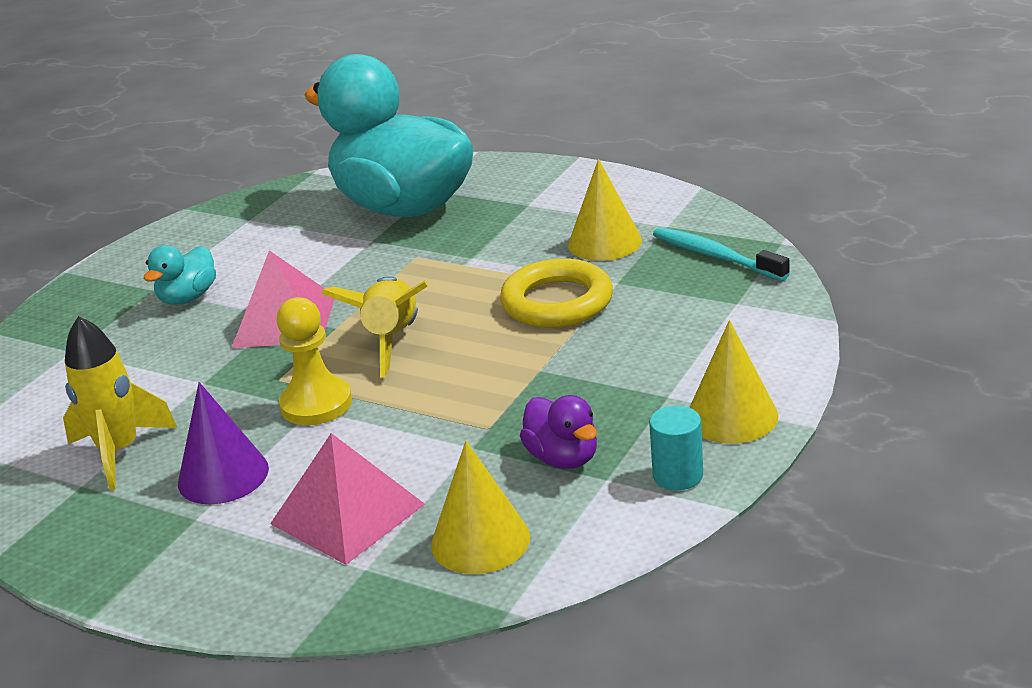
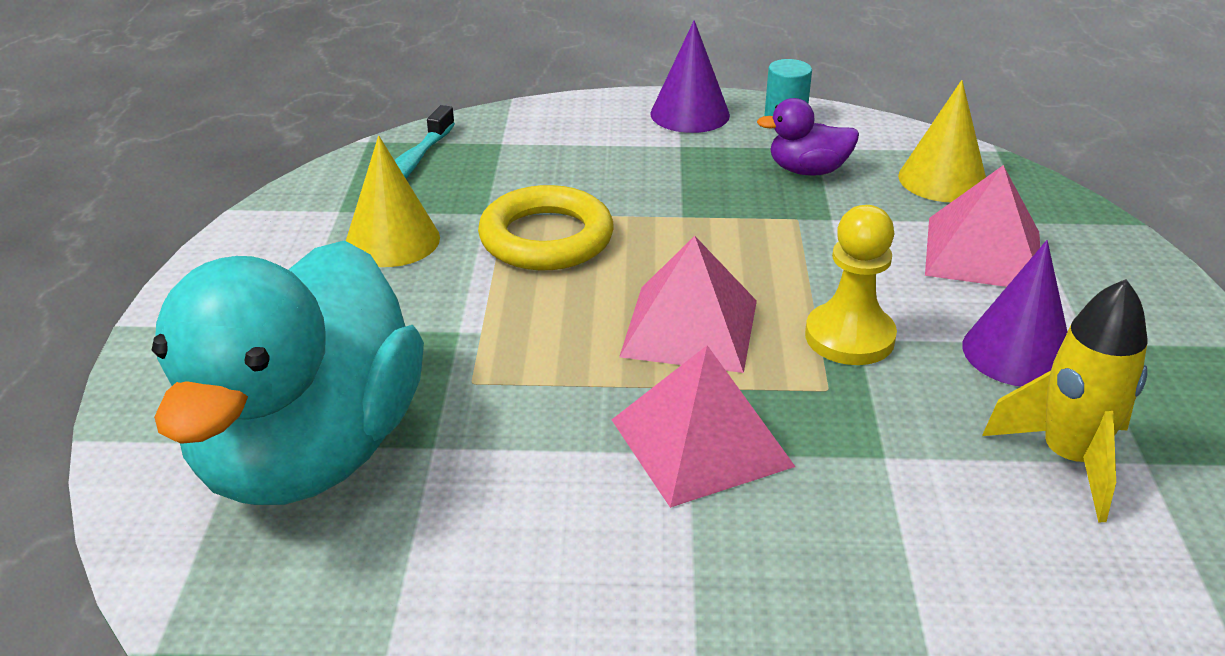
camera: 120 degrees left, 5 degrees up
(188, 298) = (698, 595): turquoise duck -> none
(392, 340) = (689, 328): yellow rocket -> pink pyramid
(563, 458) = (807, 170): purple duck -> purple duck turned 120 degrees counterclockwise
(732, 416) = (690, 114): yellow cone -> purple cone

